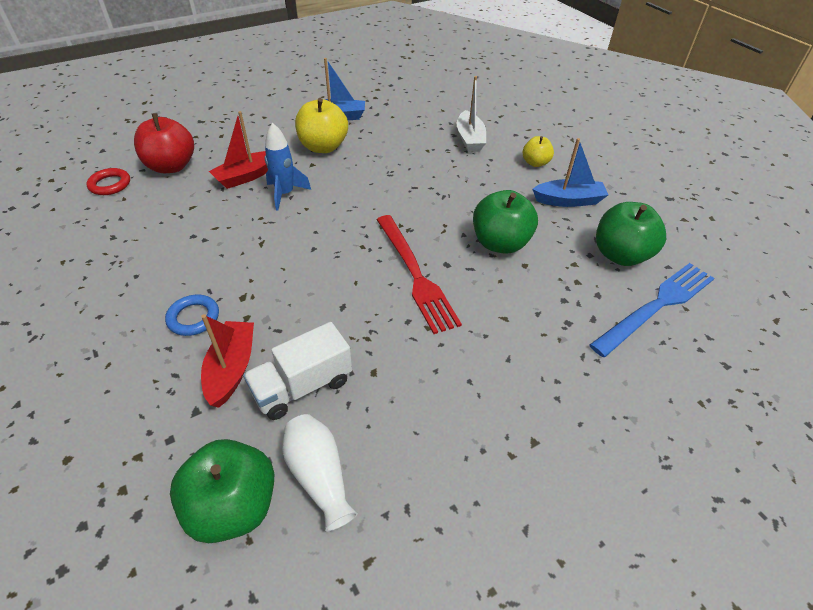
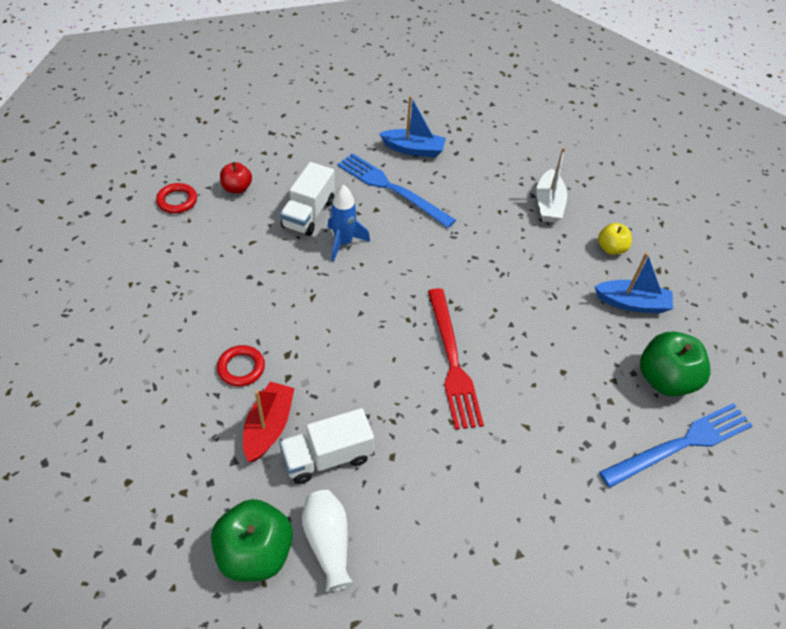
camera: 10 degrees right, 5 degrees up
(171, 166) = (237, 188): red apple -> red apple, size x0.57
(193, 318) = (241, 368): blue ring -> red ring
(246, 176) = (308, 214): red boat -> white truck
(323, 147) = (391, 188): yellow apple -> blue fork
(500, 243) = (545, 342): green apple -> none

